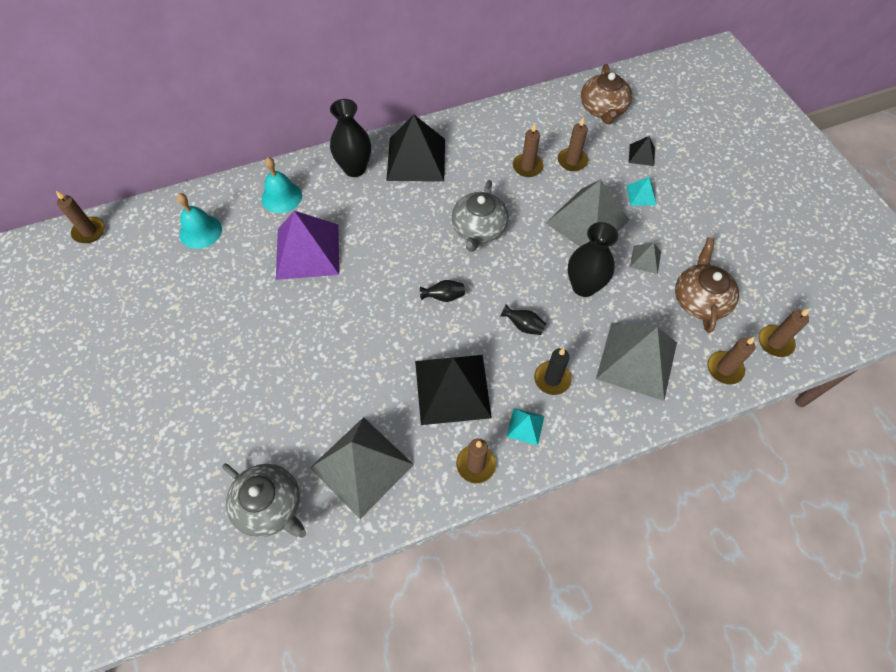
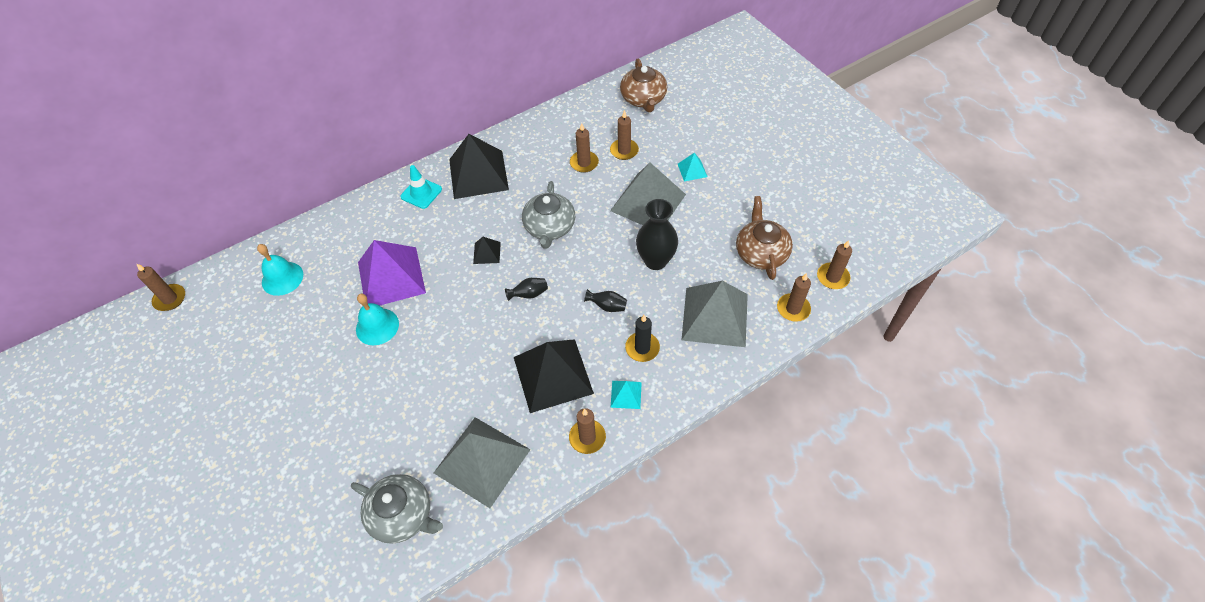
camera: 10 degrees left, 5 degrees down
(281, 197) = (355, 232): turquoise bell -> turquoise bell (377, 326)
(354, 168) = (421, 193): black vase -> turquoise traffic cone
(641, 155) = (686, 134): black pyramid -> black pyramid (487, 253)
(645, 259) = (706, 226): grey pyramid -> none

